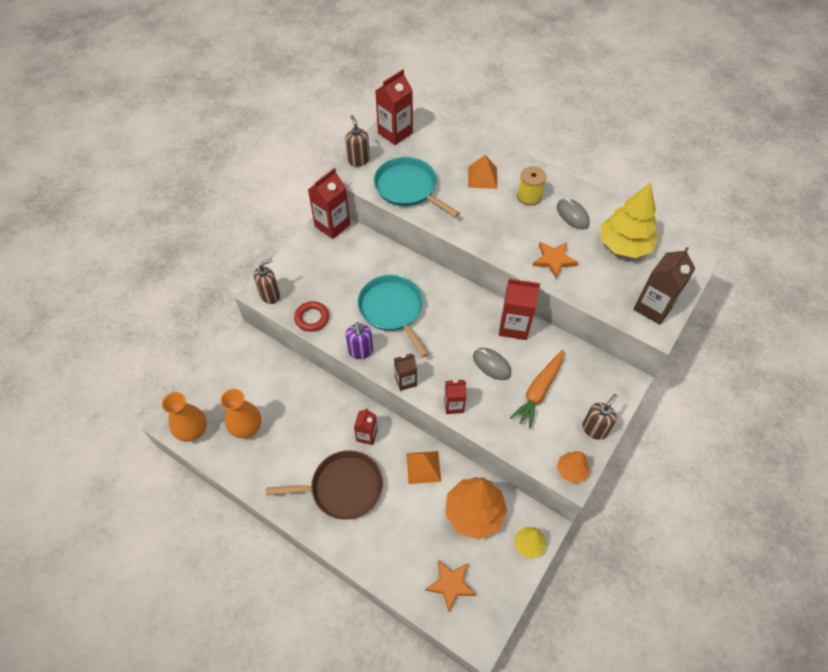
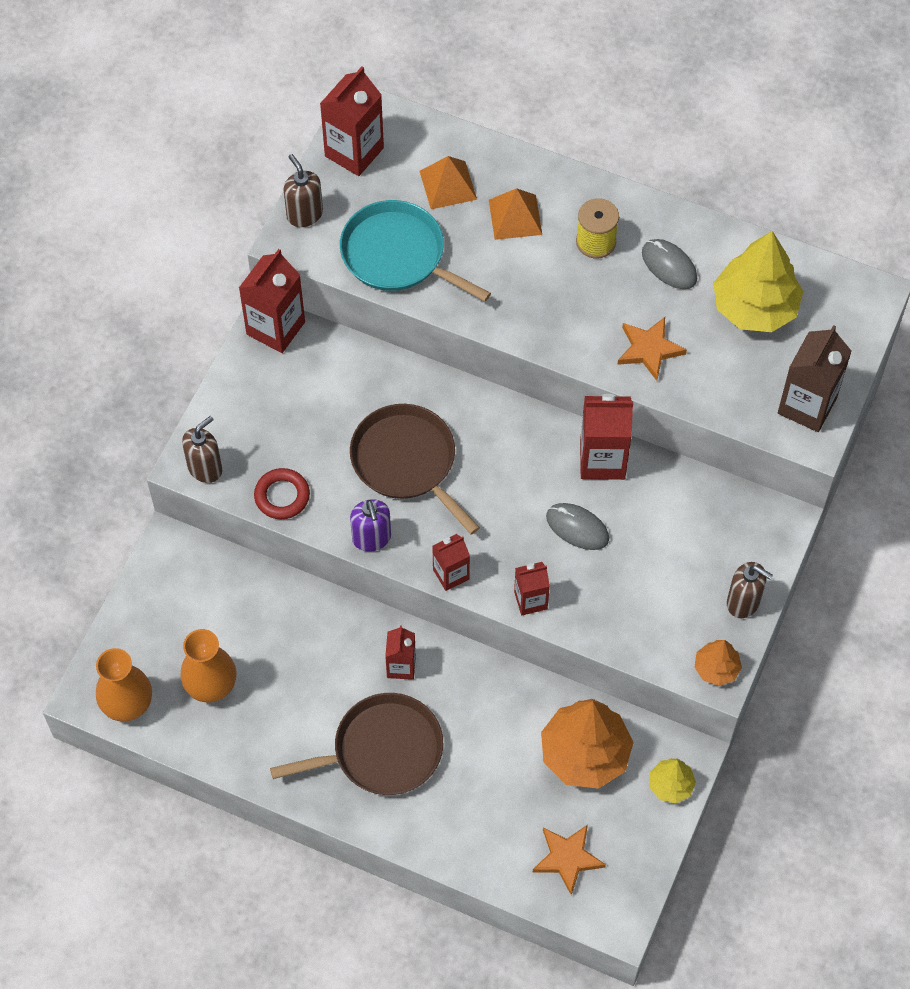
camera: 10 degrees left, 5 degrees up
(392, 309) = (407, 462): turquoise pan -> brown pan
(405, 381) = (451, 574): brown carton -> red carton
(423, 467) = (497, 700): orange pyramid -> orange pyramid (448, 185)
(538, 391) = (654, 558): orange carrot -> none
(594, 429) = (743, 602): brown soap dispenser -> brown soap dispenser turned 90 degrees clockwise

